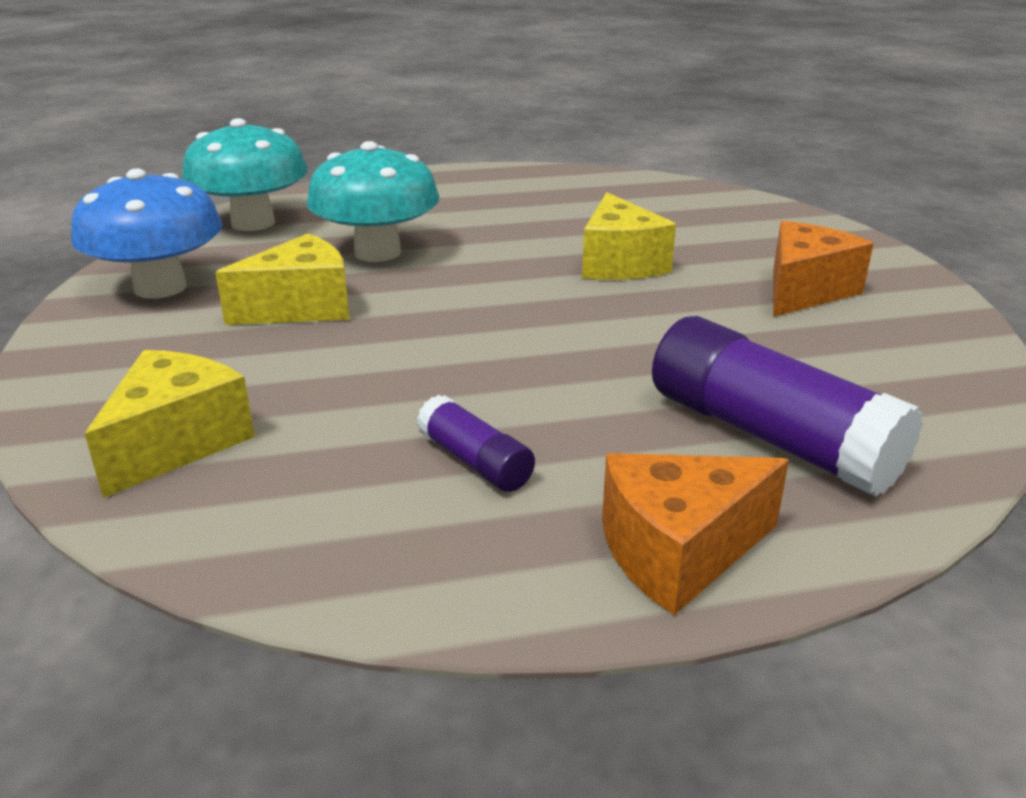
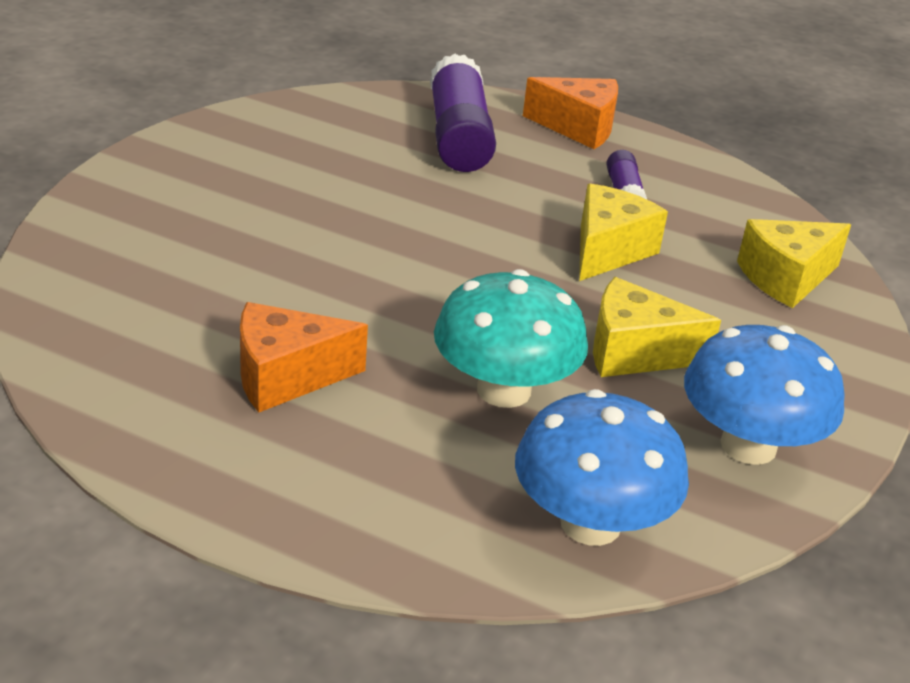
camera: 145 degrees left, 5 degrees up
(253, 223) = (590, 523): turquoise mushroom -> blue mushroom
(619, 263) = (320, 266): yellow cheese -> yellow cheese (608, 250)
(804, 291) = (247, 180): orange cheese -> orange cheese (285, 376)

